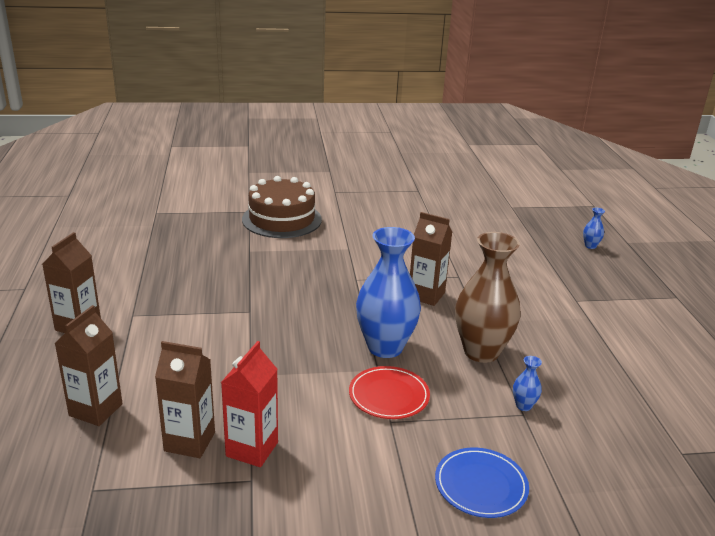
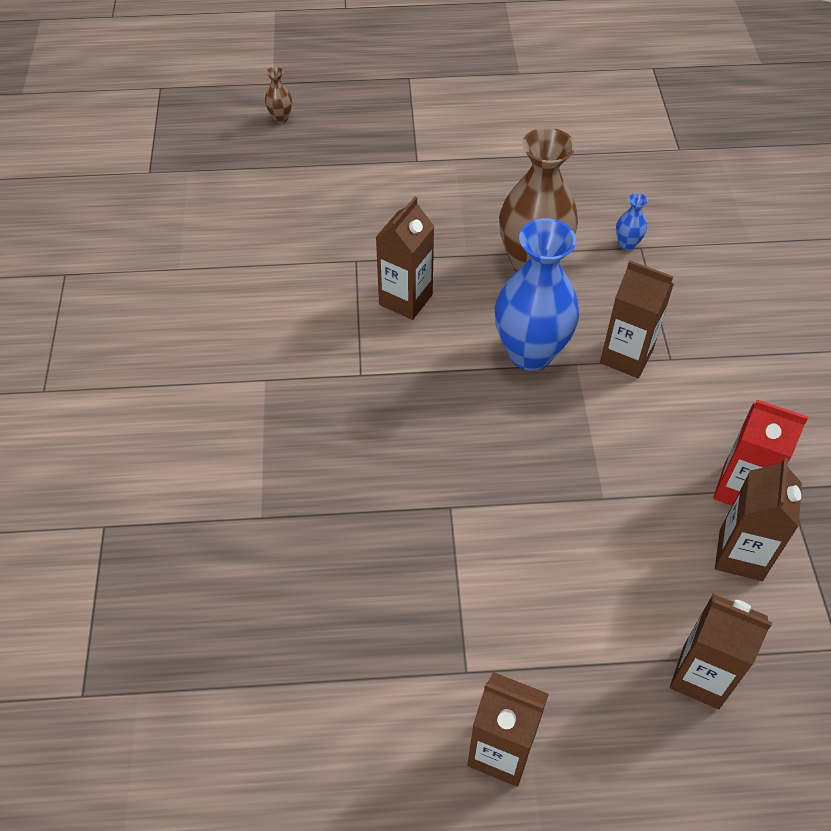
camera: 85 degrees left, 25 degrees up
(282, 219) = (147, 472): brown cake -> none
(389, 396) = (626, 356): red plate -> brown carton
(481, 485) = (753, 296): blue plate -> none
(590, 246) = (280, 118): blue vase -> brown vase

